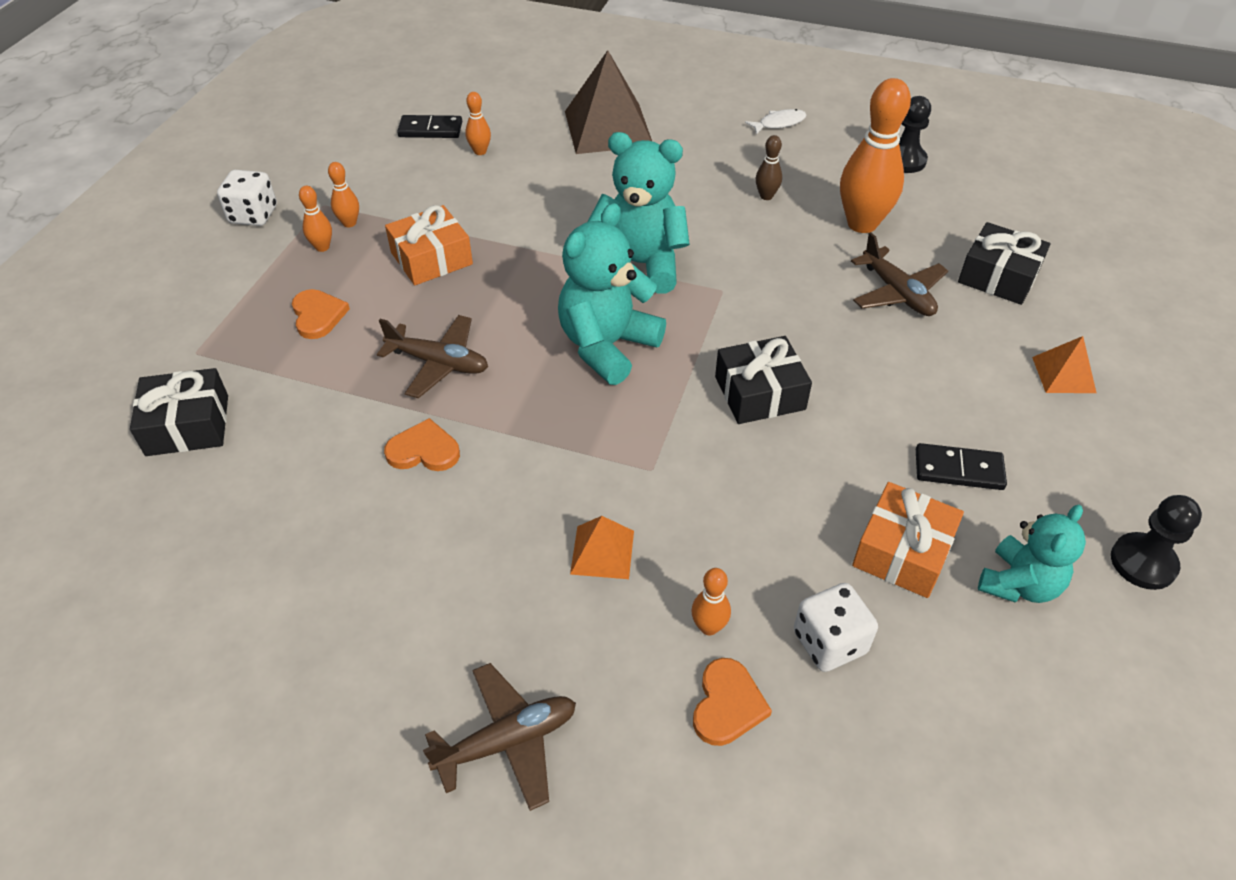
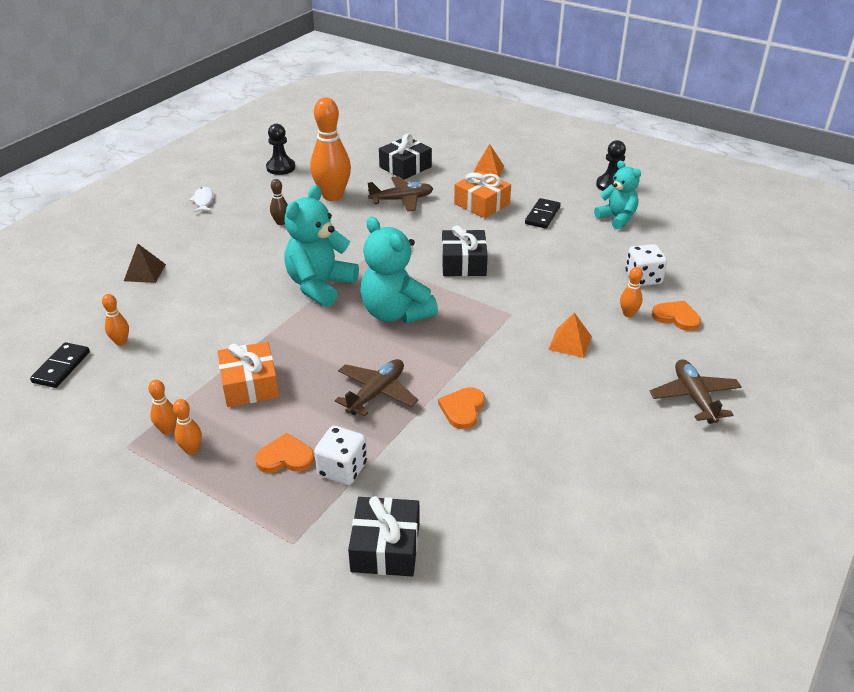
camera: 75 degrees left, 10 degrees down
(253, 215) = (107, 497): white dice -> white dice (342, 469)
(608, 128) = (145, 272): brown pyramid -> brown pyramid, size x0.50
(902, 551) = (591, 244): orange gift -> orange gift (482, 204)

